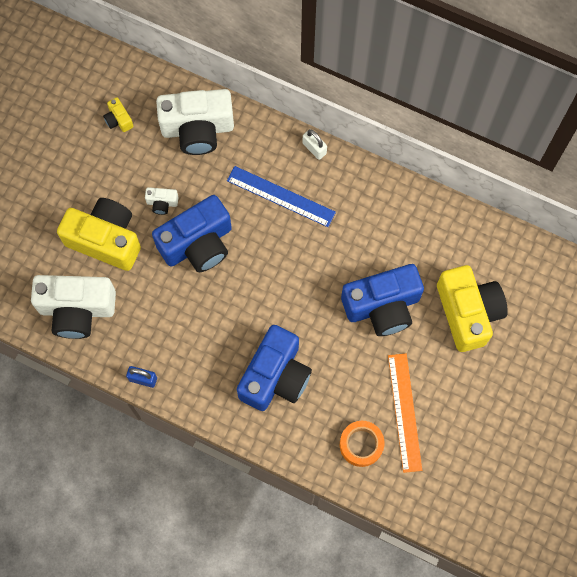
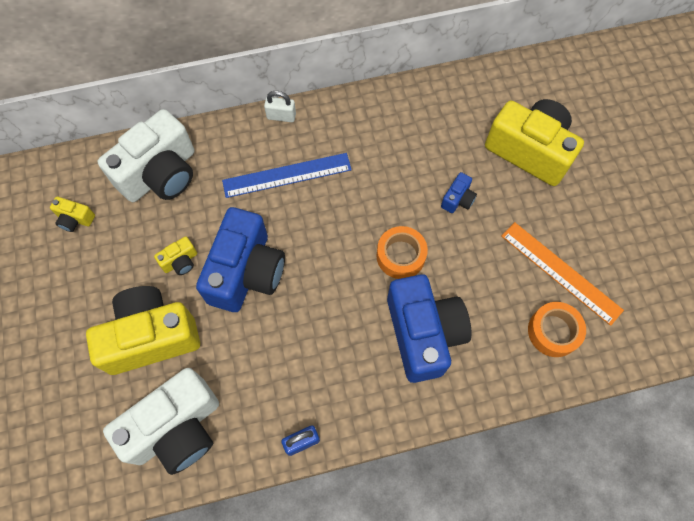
camera: 40 degrees left, 5 degrees down
(162, 203) = (180, 261): white camera -> yellow camera
(307, 314) = (400, 256): none -> orange tape
(382, 306) = (457, 199): blue camera -> blue camera, size x0.42

